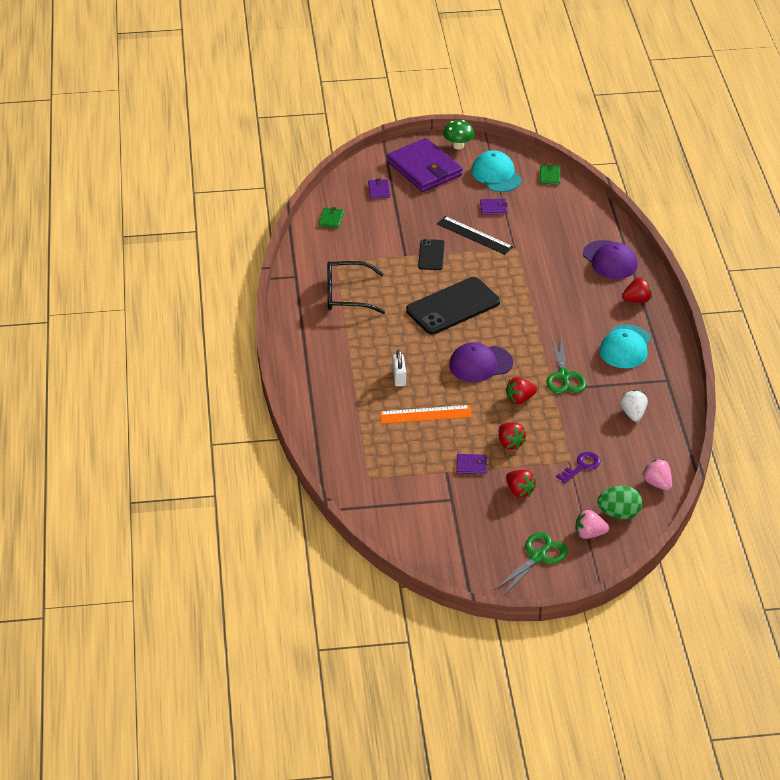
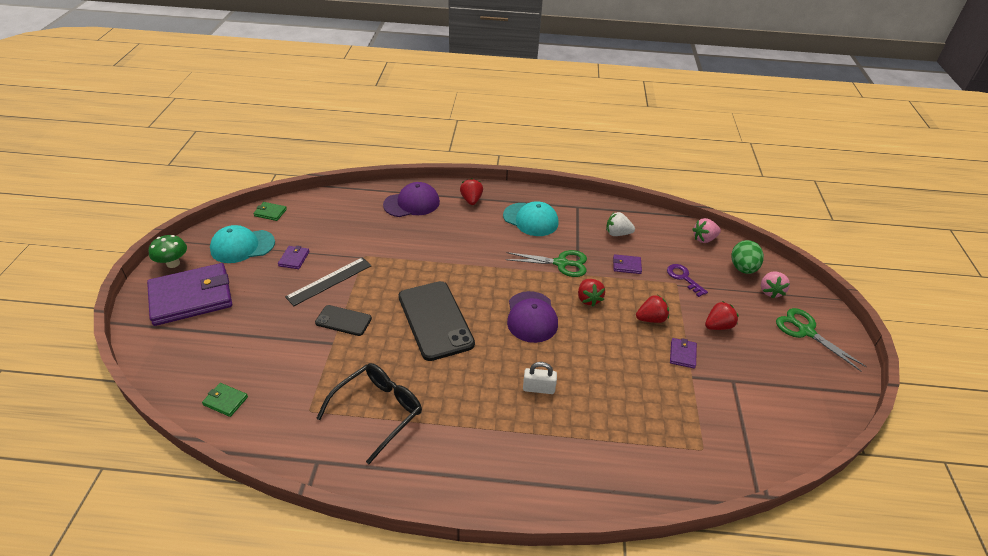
camera: 80 degrees left, 0 degrees up
(347, 295) = (378, 411): black glasses -> black glasses turned 150 degrees counterclockwise
(379, 190) = (201, 343): purple wallet -> purple wallet (626, 265)
(425, 414) = (602, 376): orange ruler -> none

